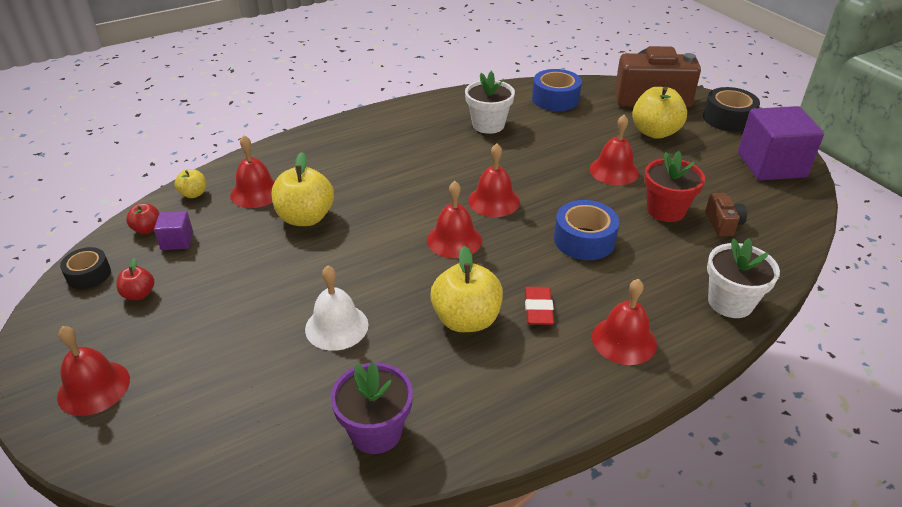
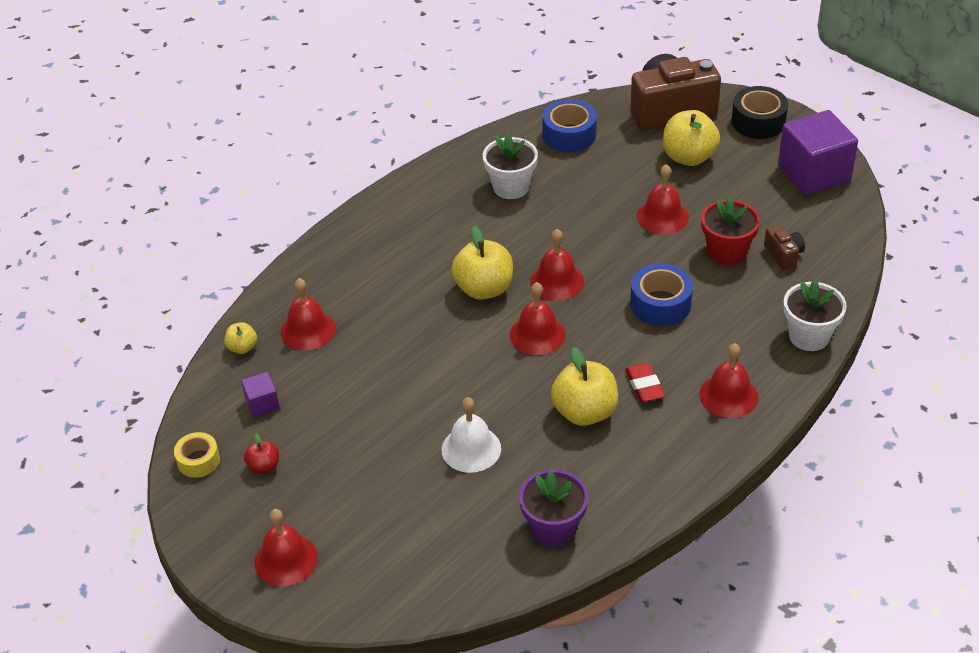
camera: 15 degrees left, 5 degrees up
(89, 274) = (198, 460): black tape -> yellow tape
(147, 229) = (222, 399): red apple -> none
(305, 218) = (377, 346): yellow apple -> yellow apple (484, 289)

